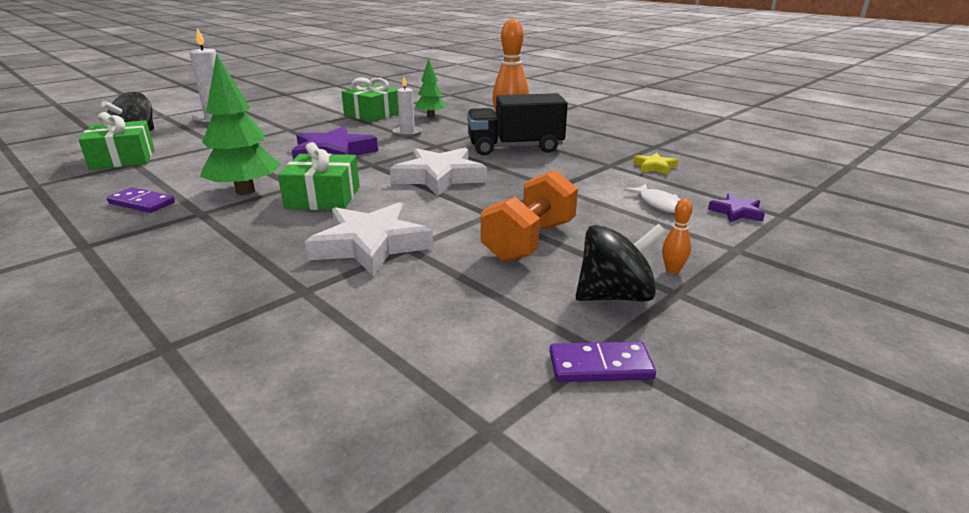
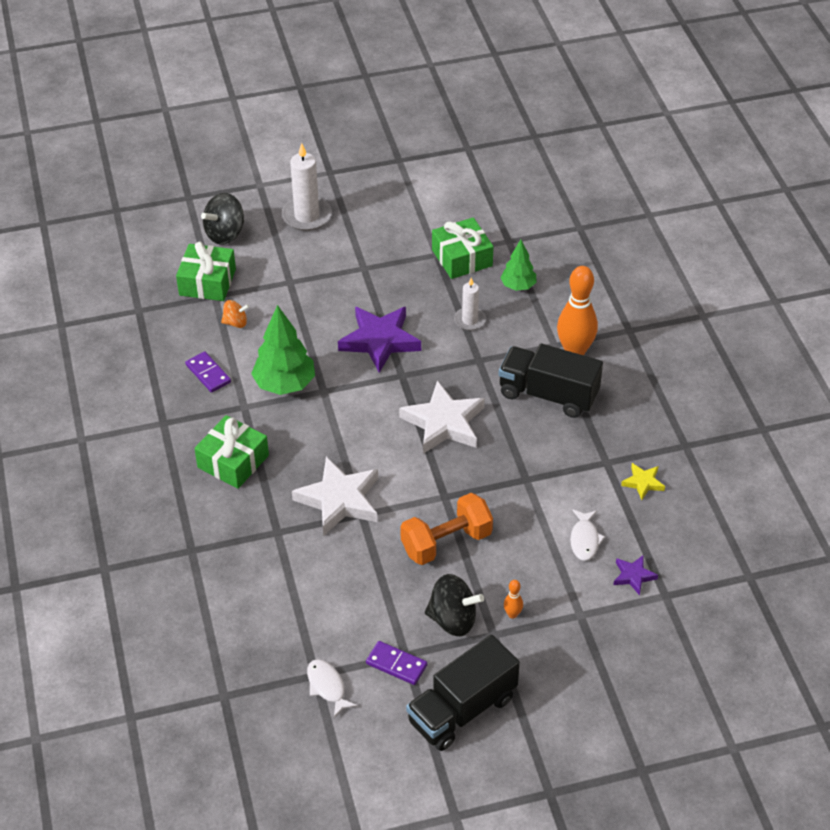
camera: 30 degrees right, 20 degrees up
(166, 171) = (236, 323): none -> orange spinning top
(323, 197) = (337, 419): green gift -> green gift (233, 461)
(526, 439) = (327, 687): none -> white fish
(751, 381) = (462, 709): none -> black truck

